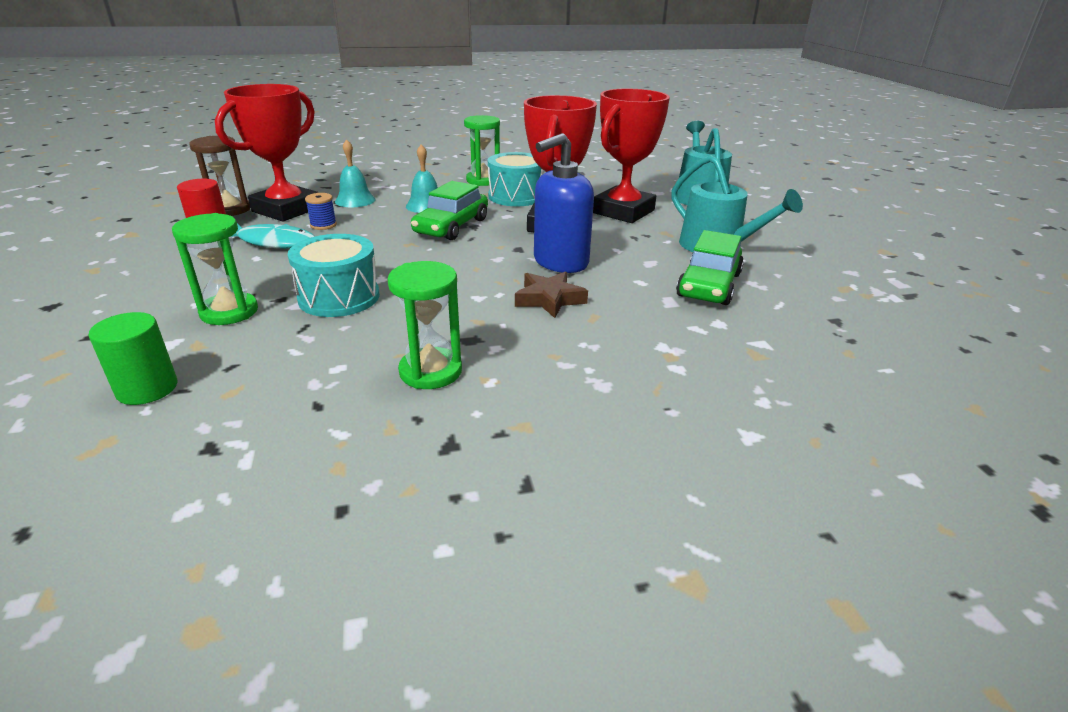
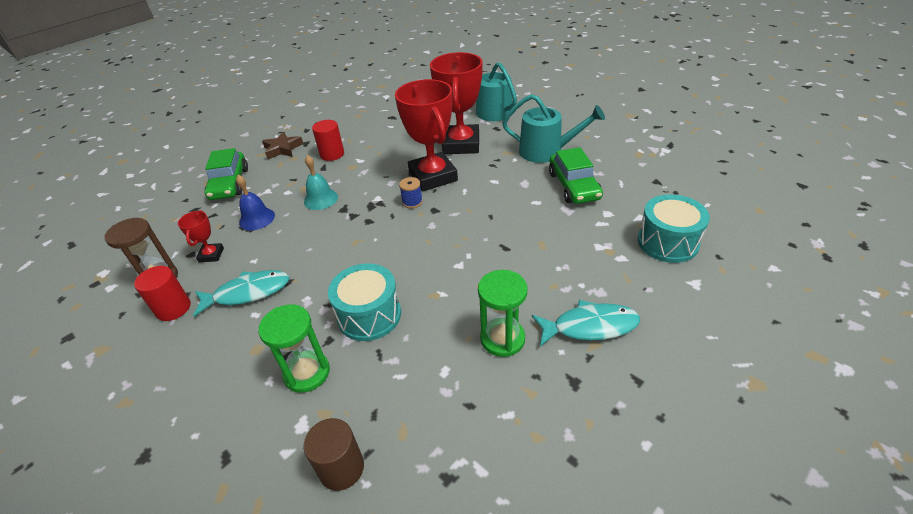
camera: 30 degrees left, 10 degrees up
(147, 388) = (341, 468): green cylinder -> brown cylinder
(286, 210) = (211, 255): red trophy -> red trophy, size x0.45
(323, 225) = (265, 256): blue spool -> blue spool (412, 202)
(355, 200) = (257, 219): turquoise bell -> blue bell
(451, 226) = (365, 211): green car -> green car (229, 184)
(483, 180) = (332, 154): green hourglass -> red cylinder
(516, 196) = (375, 160): turquoise drum -> turquoise drum (667, 242)
(542, 408) = (590, 326): none -> turquoise fish
(549, 299) = (502, 243): brown star -> brown star (282, 149)
(560, 262) = (474, 209): blue soap dispenser -> none

